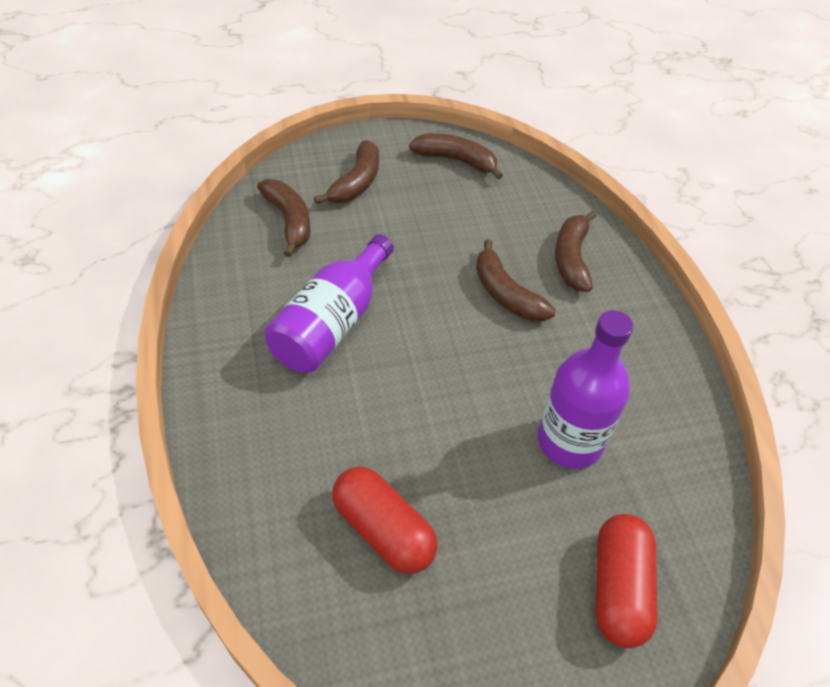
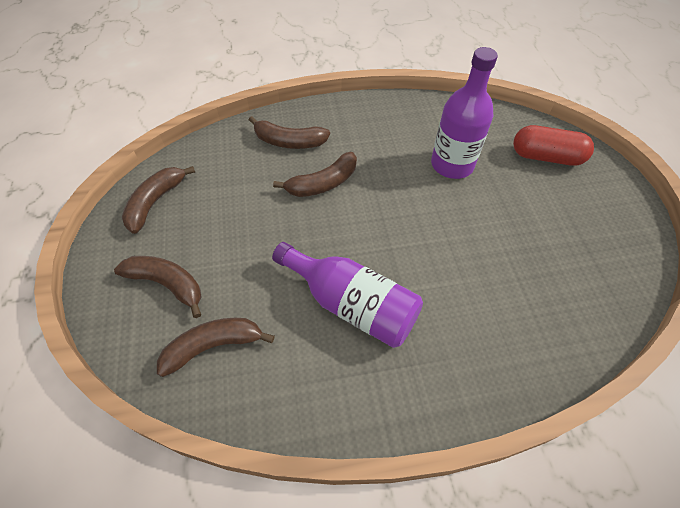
camera: 85 degrees left, 5 degrees up
(383, 530) = (538, 270): red capsule -> none

